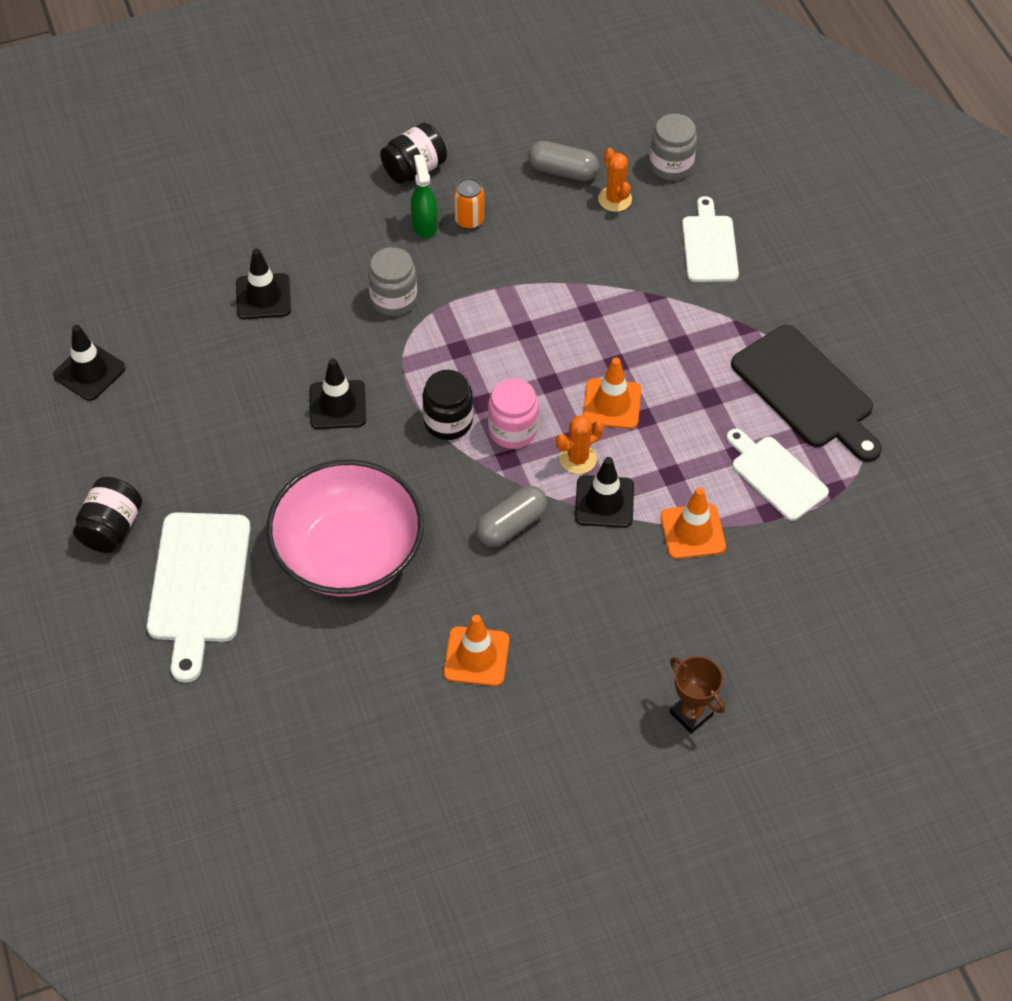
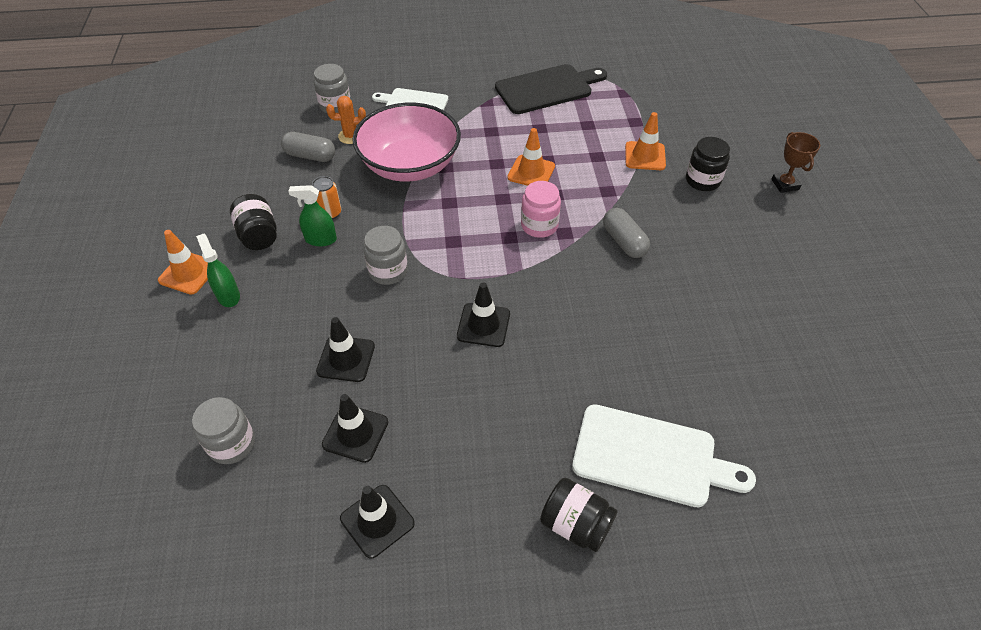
camera: 75 degrees left, 5 degrees down
(147, 240) = (232, 444): none -> grey jar
(321, 174) = (228, 296): none -> green spray bottle
(348, 553) = (634, 342): pink bowl -> pink bowl (410, 165)
(448, 421) = (521, 259): black jar -> black jar (702, 180)
(476, 656) = (736, 281): orange traffic cone -> orange traffic cone (188, 273)
(562, 171) = (310, 156): grey capsule -> grey capsule turned 75 degrees clockwise
(578, 459) = (573, 197): orange cactus -> none
(604, 502) = (613, 191): black traffic cone -> black traffic cone (355, 433)
(691, 714) = (785, 184): brown trophy -> brown trophy turned 75 degrees counterclockwise
(776, 475) = (608, 113): white cutting board -> none

